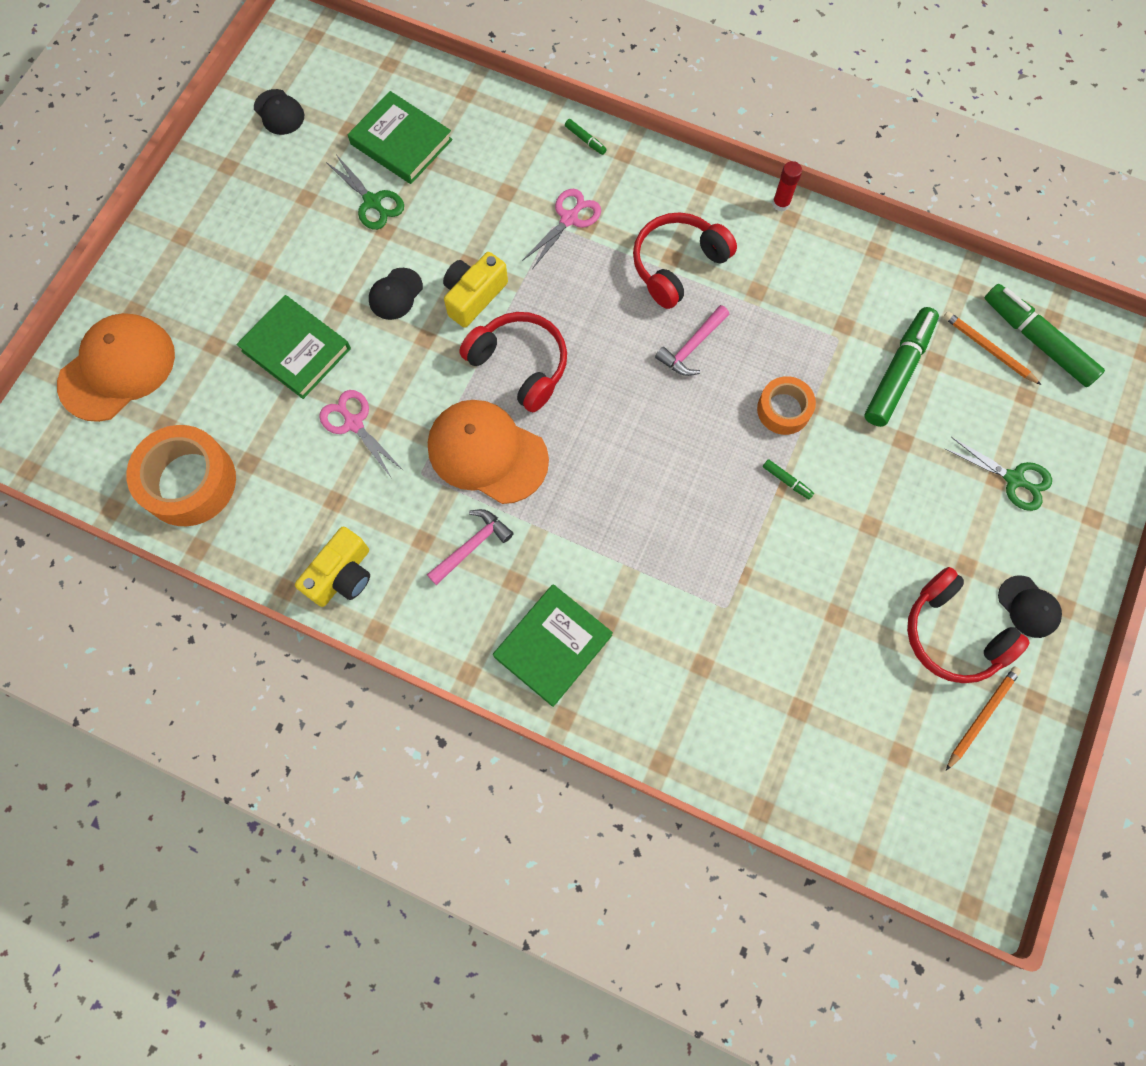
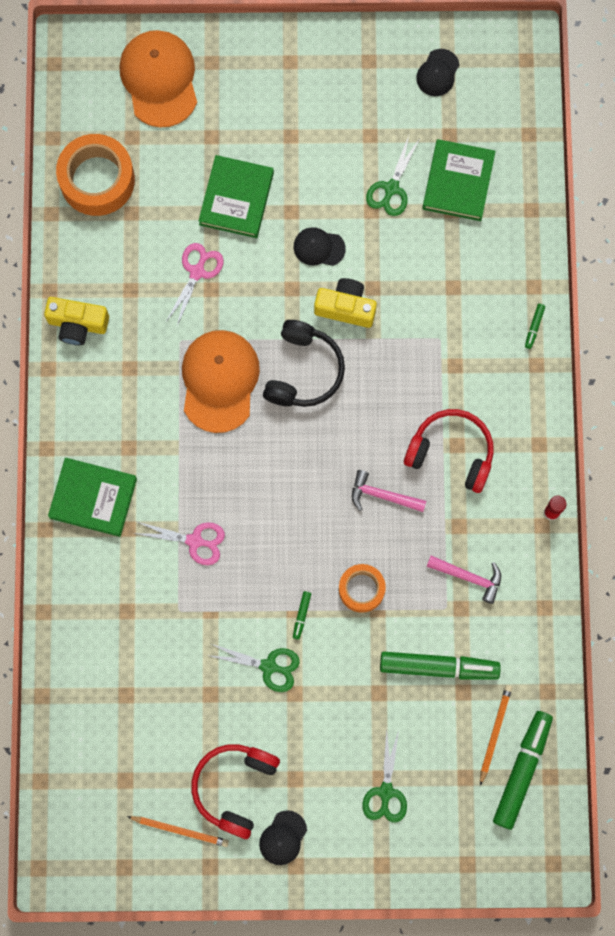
camera: 65 degrees right, 5 degrees up
(117, 369) = (159, 79): orange cap -> orange cap turned 120 degrees counterclockwise
(472, 546) = (141, 405): pink hammer -> pink hammer (468, 577)
(520, 365) = (303, 371): red headphones -> black headphones
(569, 219) = (452, 348): pink scissors -> pink scissors (194, 541)
(829, 539) = (268, 666): none -> green scissors

